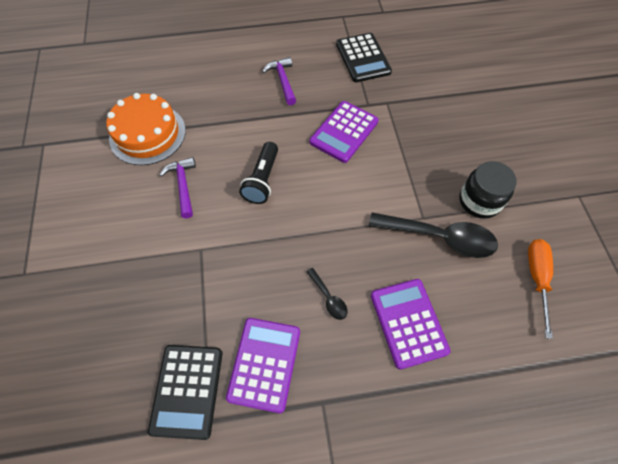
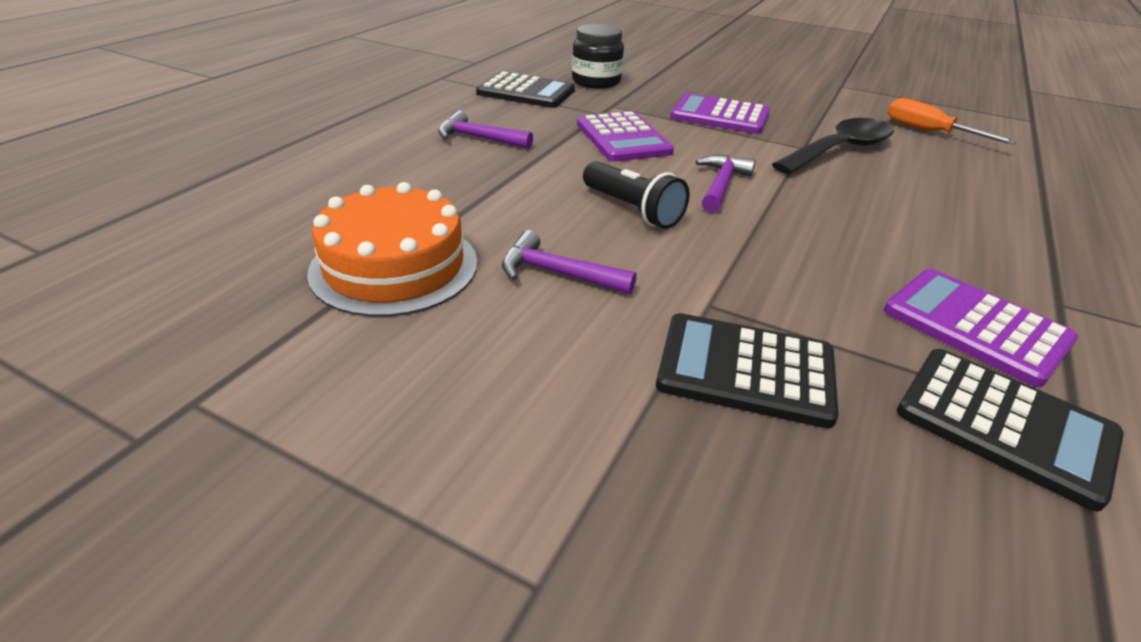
camera: 55 degrees left, 25 degrees down
(161, 282) = (745, 370): none -> black calculator
(326, 201) = (721, 185): none -> purple hammer
(328, 298) = (883, 238): black spoon -> none
(408, 323) = (952, 206): purple calculator -> purple calculator (719, 116)
(479, 201) = (807, 118): black jar -> black jar (596, 81)

